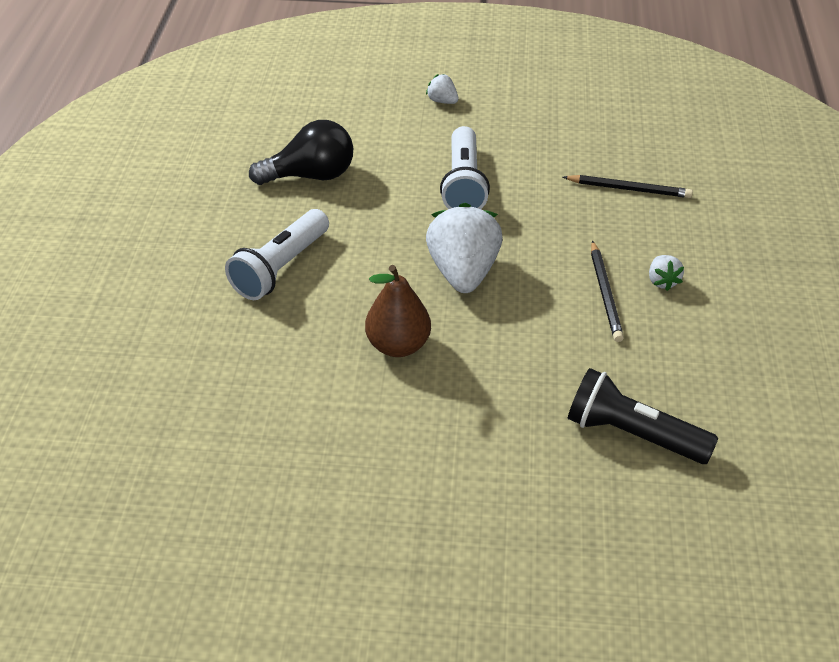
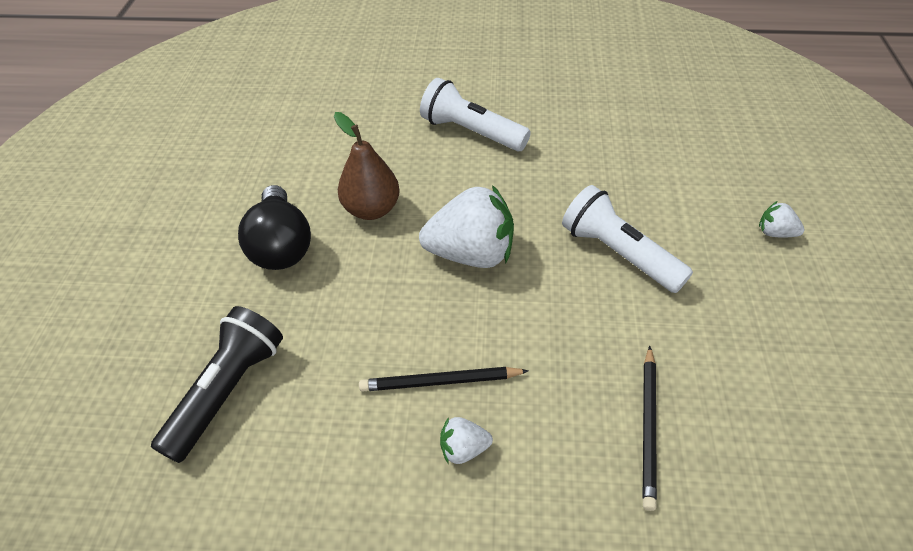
camera: 90 degrees right, 5 degrees up
(311, 175) = (604, 140): black light bulb -> black light bulb (281, 245)
(442, 101) = (775, 233): white strawberry -> white strawberry turned 105 degrees counterclockwise
(464, 184) = (618, 253): white flashlight -> white flashlight turned 45 degrees clockwise

